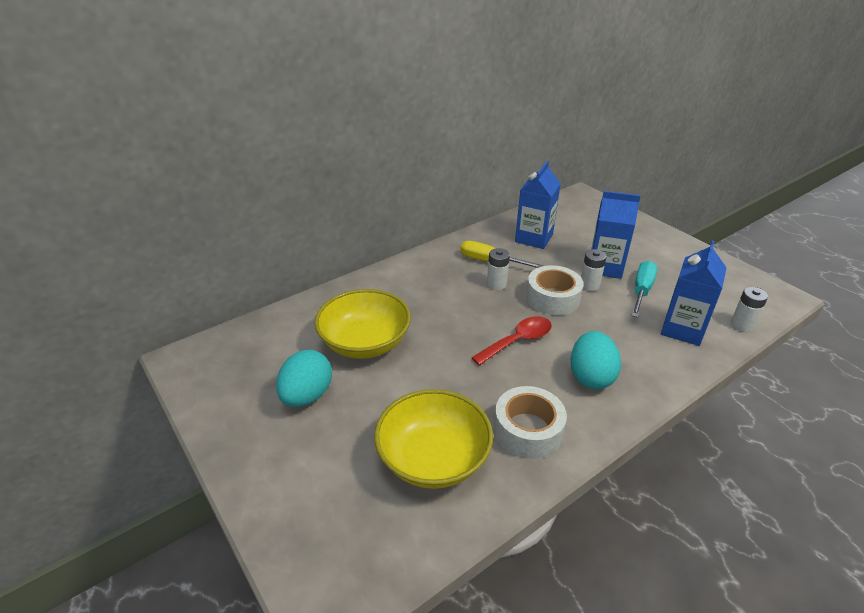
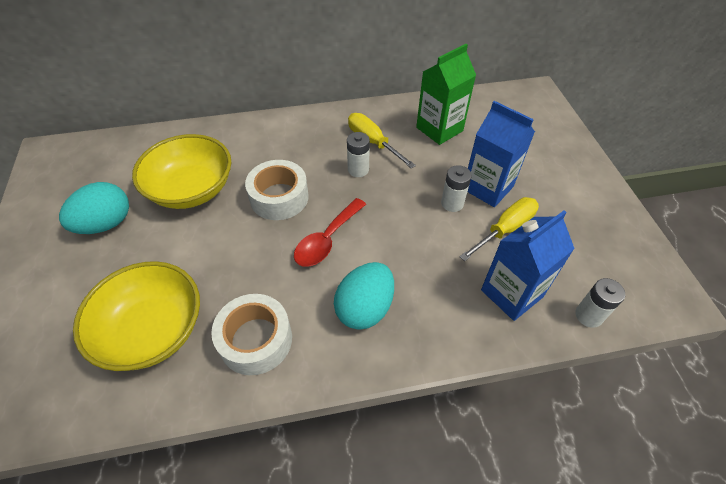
camera: 25 degrees right, 15 degrees up
(518, 341) = (327, 240): red spoon -> red spoon turned 135 degrees clockwise
(534, 238) = (439, 129): blue carton -> green carton
(552, 298) = (401, 205): white tape -> white tape (279, 197)
(641, 290) = (505, 229): turquoise screwdriver -> yellow screwdriver

